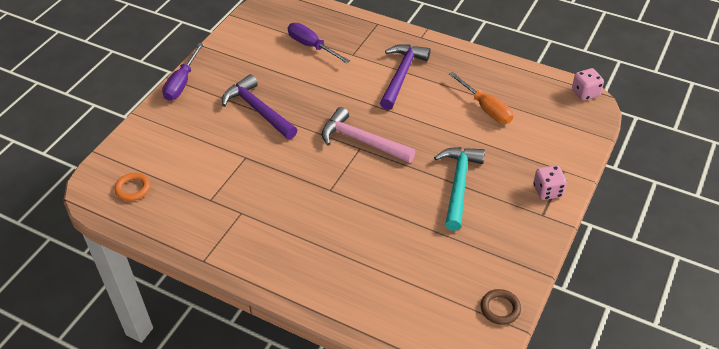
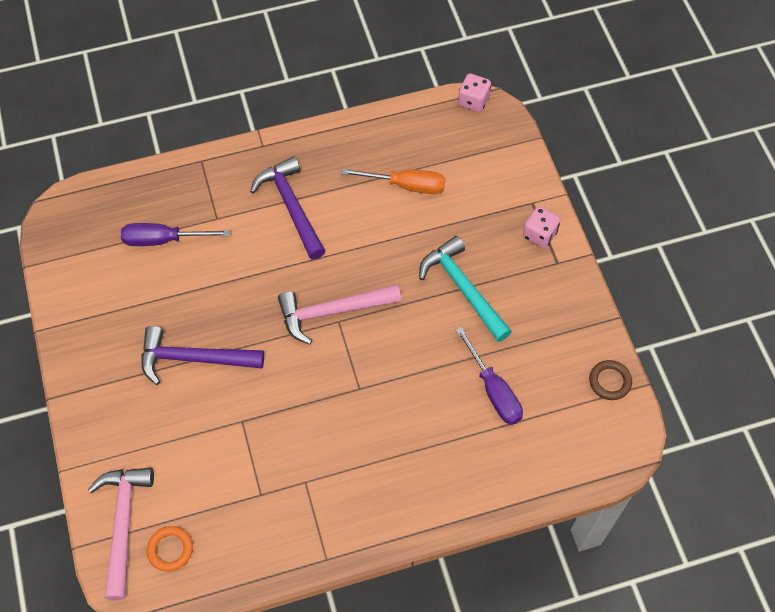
camera: 45 degrees left, 15 degrees up
(126, 159) = (123, 525): none -> pink hammer
(182, 83) = (74, 391): purple screwdriver -> purple screwdriver (493, 390)

